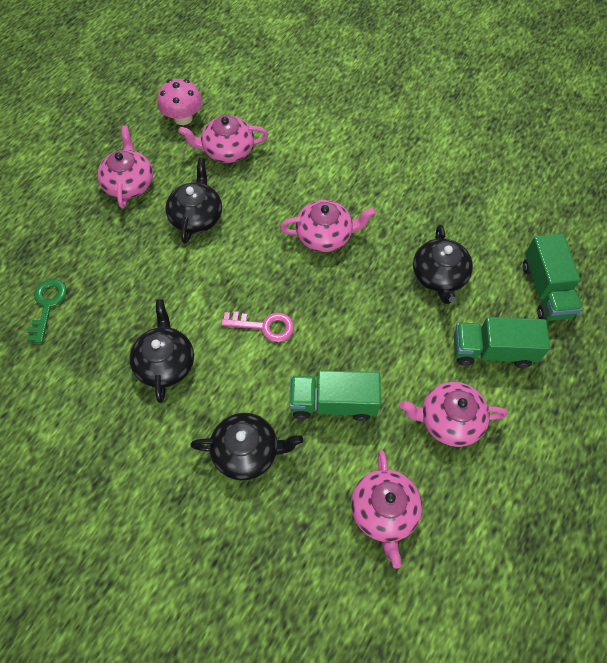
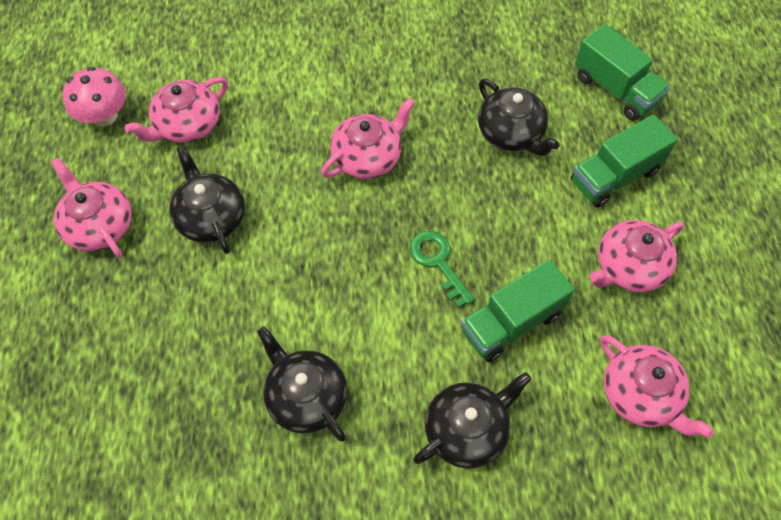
camera: 35 degrees left, 0 degrees up
(47, 305) = (112, 423): green key -> green key (438, 262)
(264, 326) = (380, 289): pink key -> none

